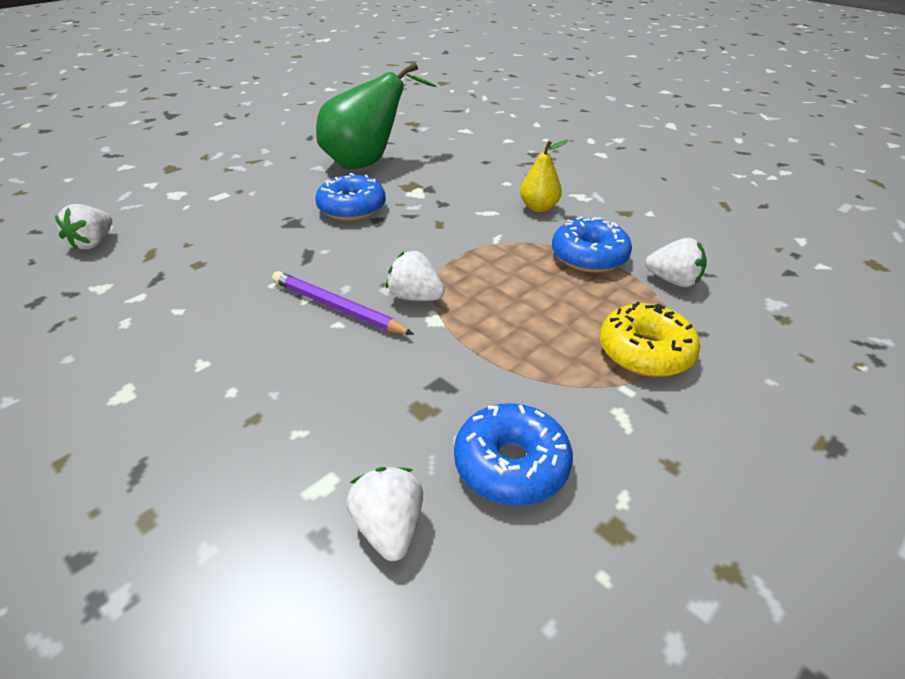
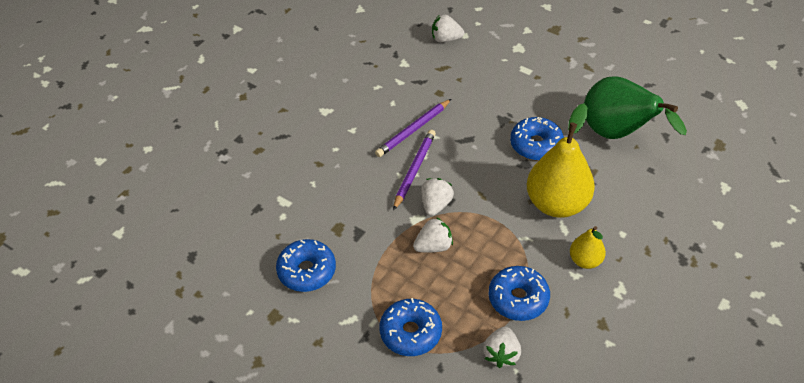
camera: 80 degrees right, 10 degrees up
(254, 298) = (413, 130): none -> purple pencil
(389, 528) = (265, 230): white strawberry -> white strawberry (433, 246)
(451, 210) = (557, 204): none -> yellow pear
(645, 352) = (410, 332): yellow donut -> blue donut

